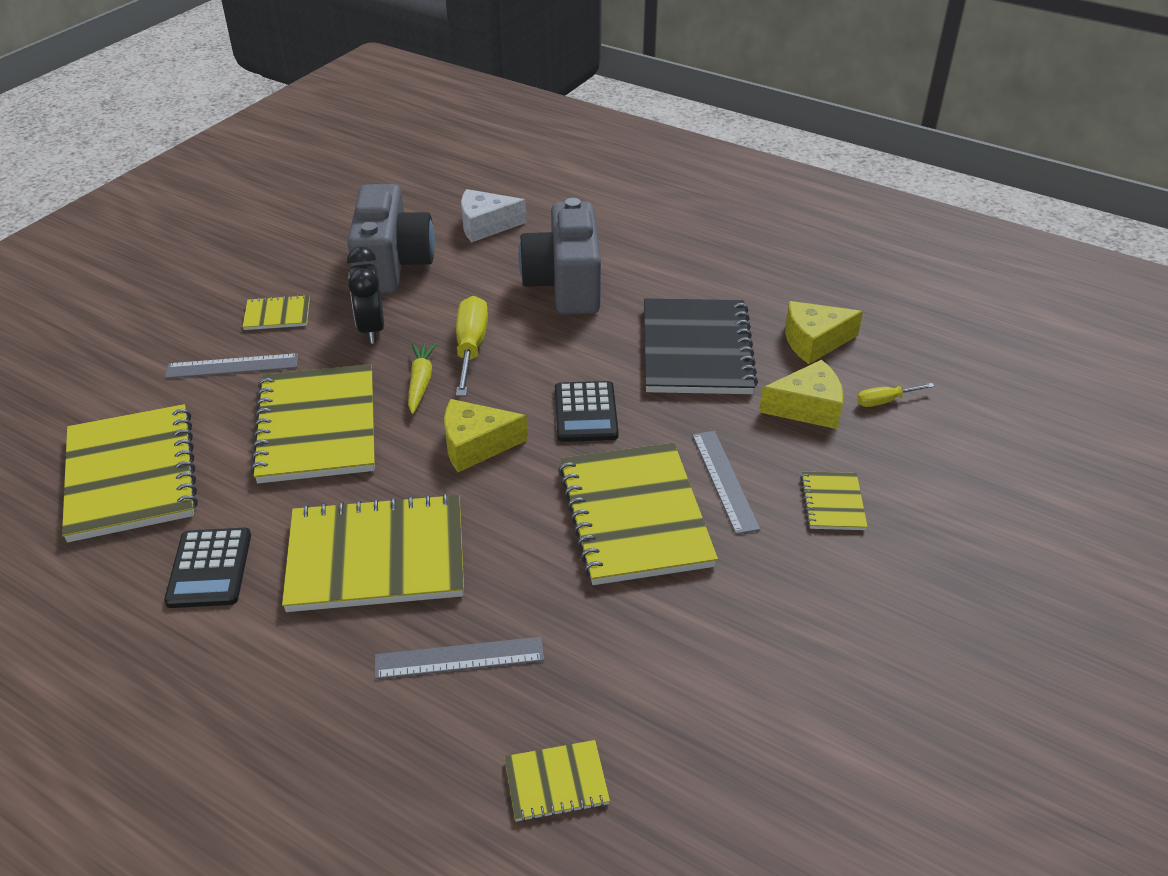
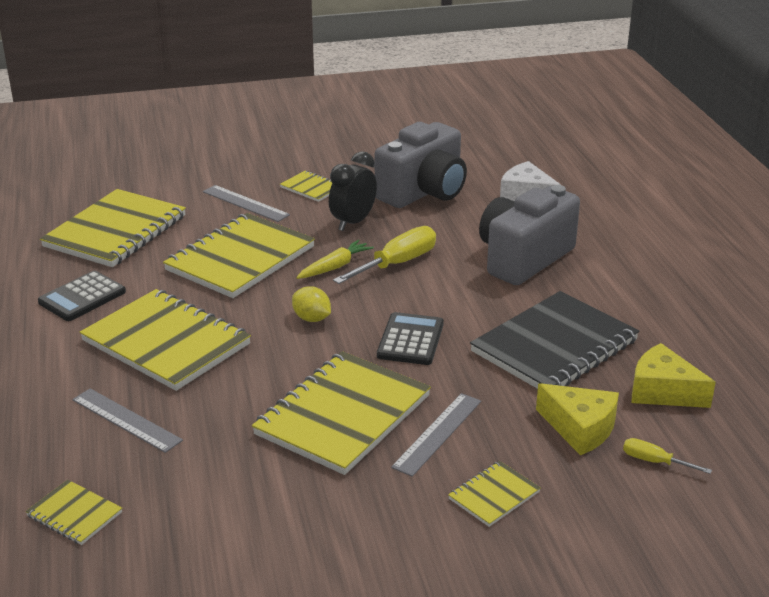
camera: 45 degrees right, 10 degrees down
(476, 445) = (312, 318): yellow cheese -> yellow lemon
(586, 412) = (410, 340): black calculator -> black calculator turned 150 degrees clockwise

